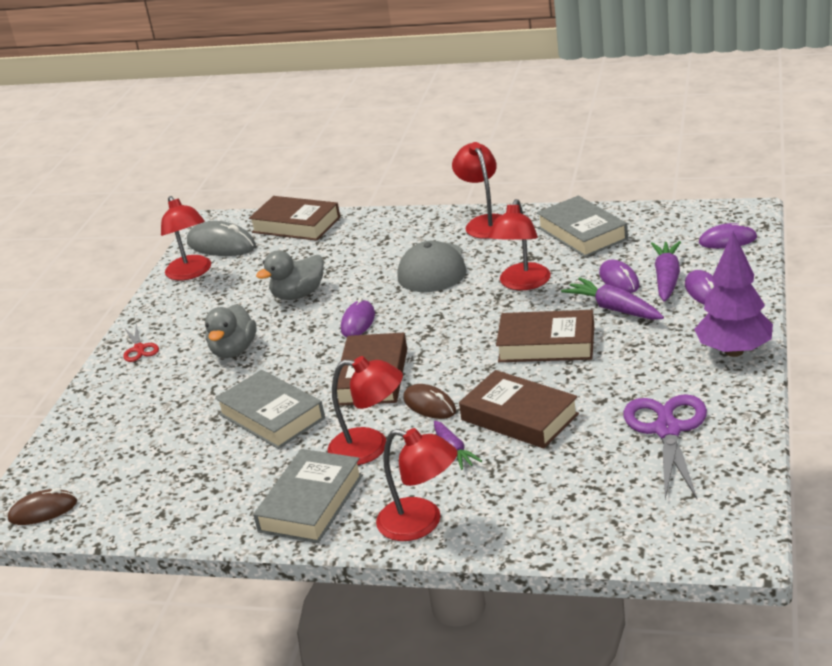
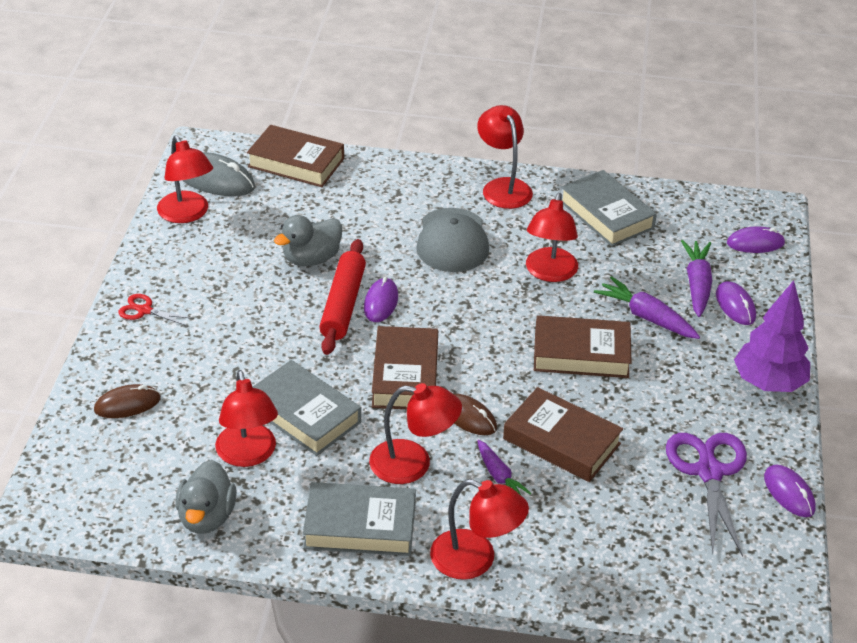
camera: 10 degrees left, 10 degrees up
(43, 511) = (74, 510): brown mouse -> brown mouse (127, 404)
(139, 349) = (145, 310): red scissors -> red scissors turned 135 degrees clockwise
(213, 453) = (248, 455): none -> red lamp
(234, 350) = (251, 325): grey duck -> grey duck (207, 517)
(311, 503) = (360, 526): grey book -> grey book turned 75 degrees clockwise
(322, 327) = (343, 304): none -> red rolling pin
(619, 280) = (648, 280): purple mouse -> purple mouse (789, 493)

